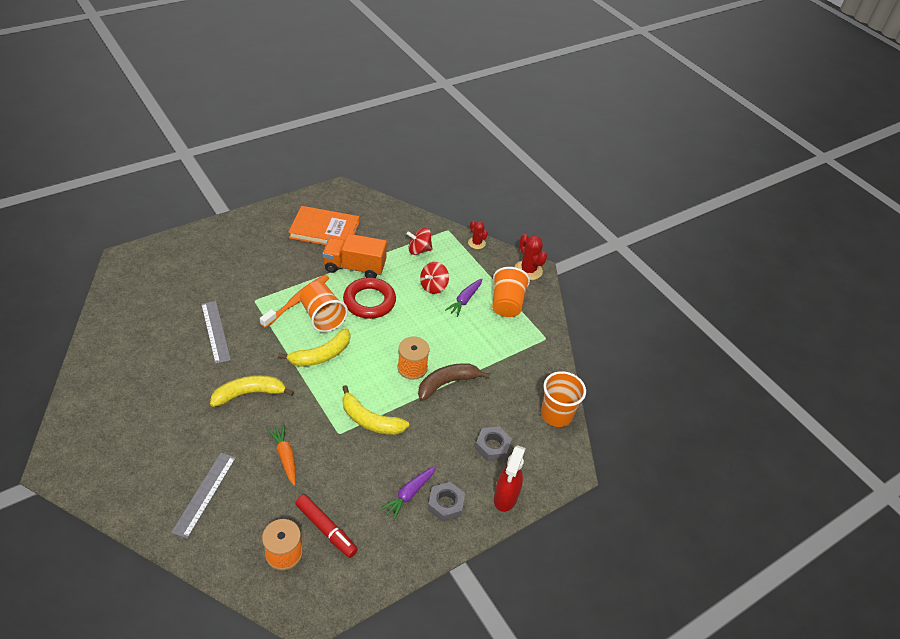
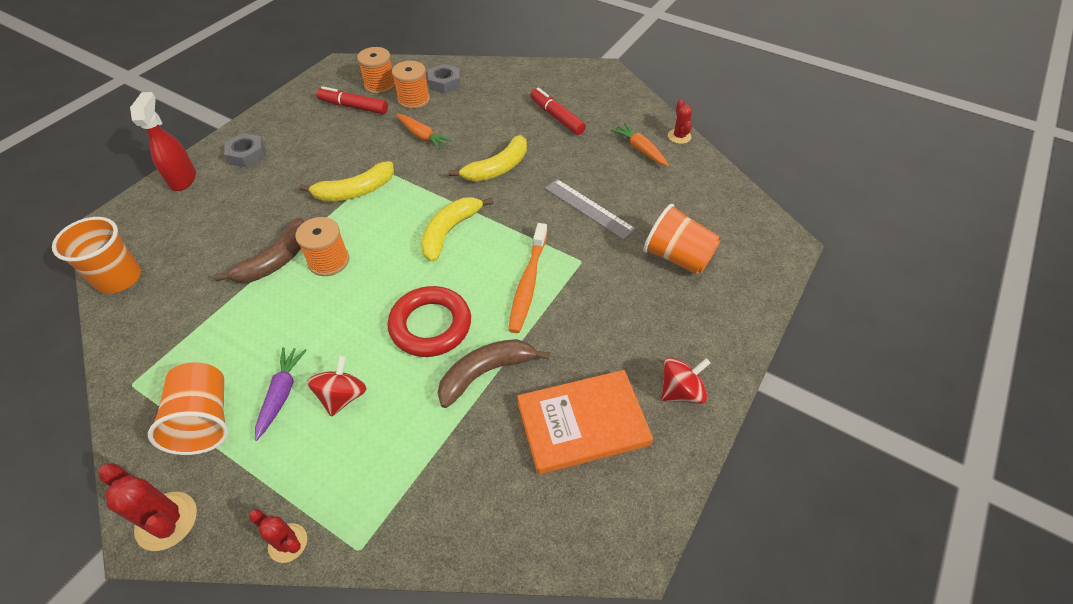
camera: 160 degrees right, 5 degrees up
(84, 360) = (679, 136): none -> red cactus
(128, 362) = (640, 150): none -> orange carrot
(156, 427) = (556, 117): none -> red marker
(204, 494) = (472, 94): grey ruler -> none
(264, 512) = (414, 99): none -> orange spool
(322, 317) = (480, 276): orange cup -> orange cup (677, 257)
(354, 267) = (486, 373): orange truck -> brown banana
(370, 420) = (355, 191): yellow banana -> yellow banana turned 150 degrees clockwise
(409, 494) = (287, 150): purple carrot -> none
(419, 250) = (397, 463): red spinning top -> red spinning top (681, 391)
(492, 446) = (203, 216): grey nut -> grey nut (444, 83)

